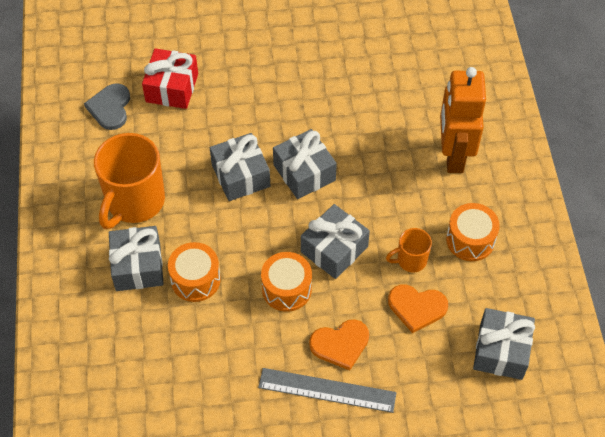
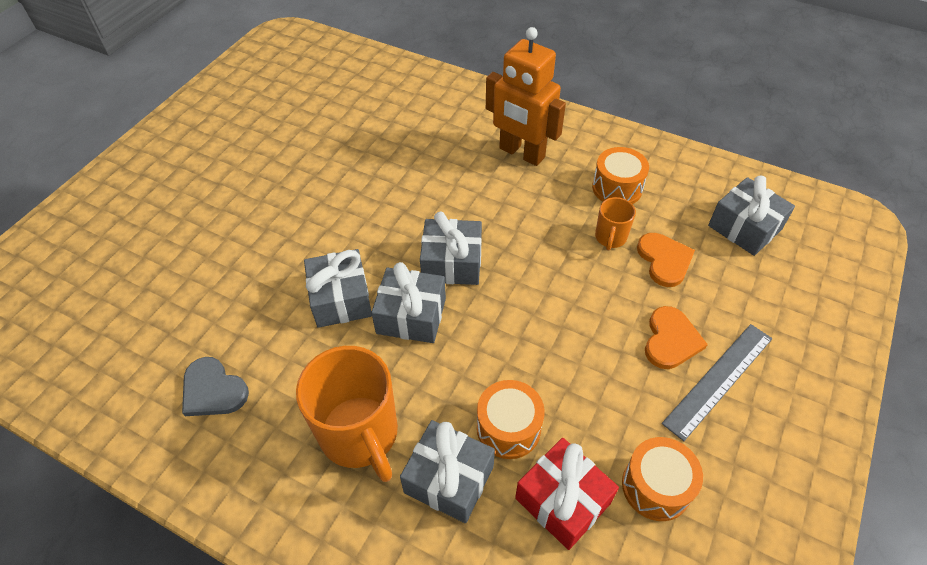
camera: 55 degrees left, 5 degrees down
(172, 88) = (247, 317): red gift -> red gift (562, 500)
(286, 289) = (577, 350): orange drum -> orange drum (656, 486)
(334, 249) = (558, 287): grey gift -> grey gift (341, 299)
(417, 307) = (664, 260): orange heart -> orange heart turned 60 degrees counterclockwise

